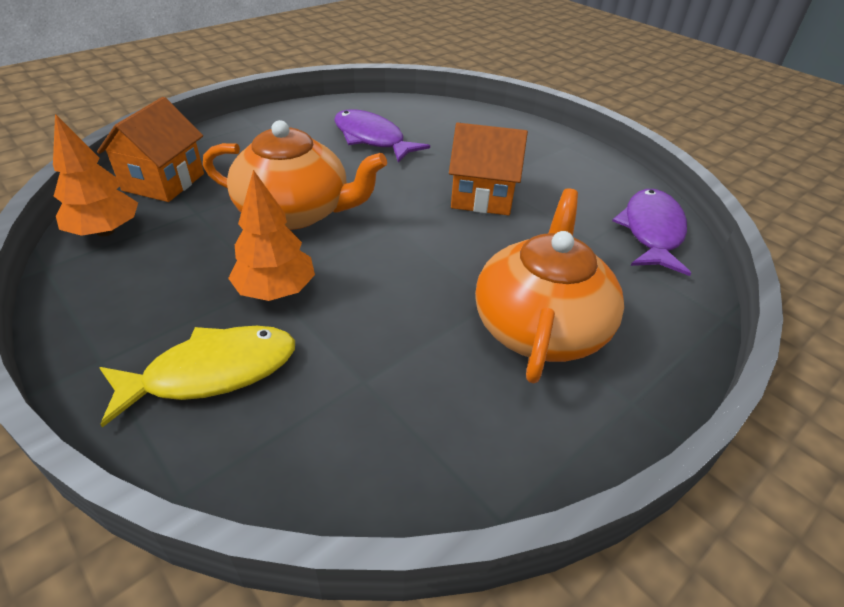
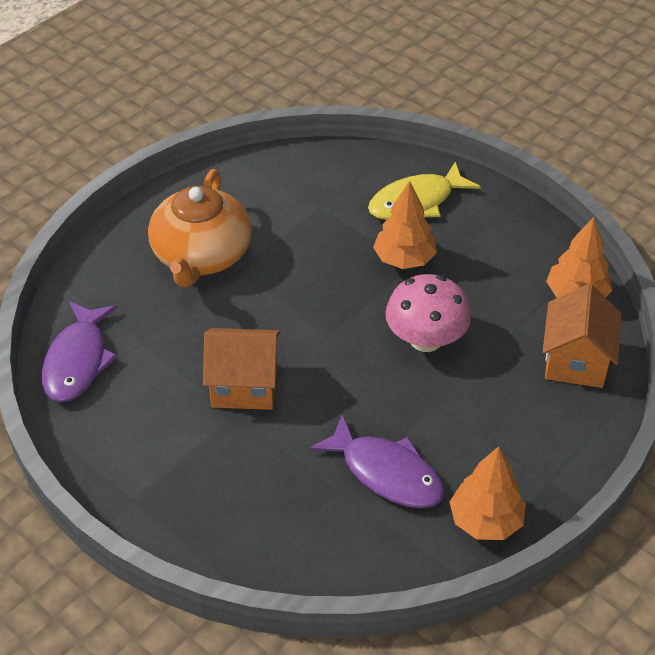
camera: 175 degrees right, 5 degrees up
(295, 212) = (426, 339): orange teapot -> pink mushroom
(312, 113) = (485, 521): none -> orange tree

